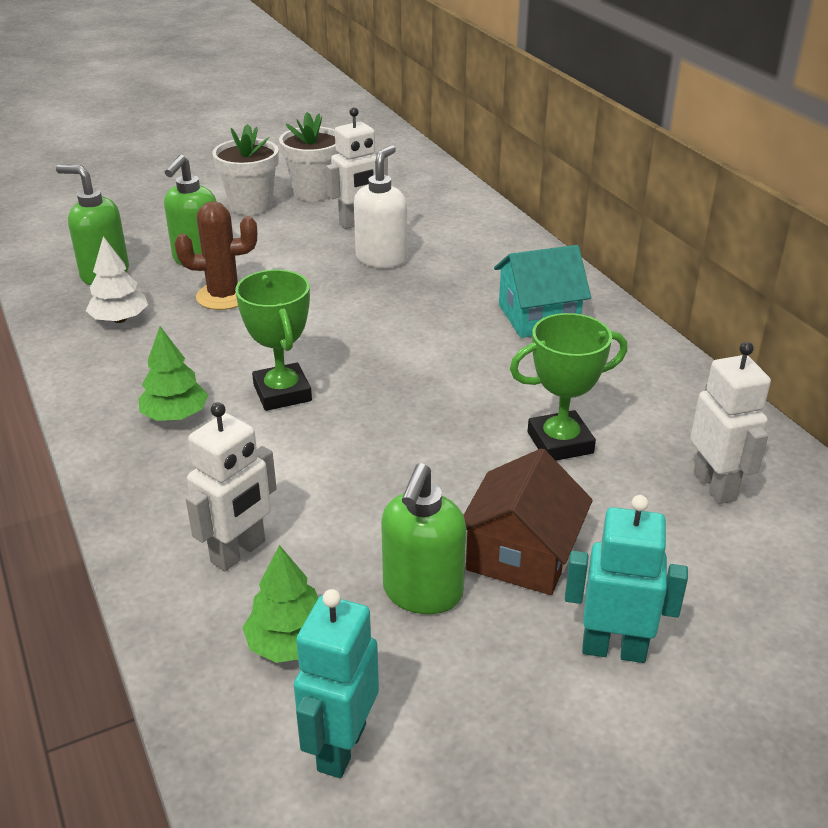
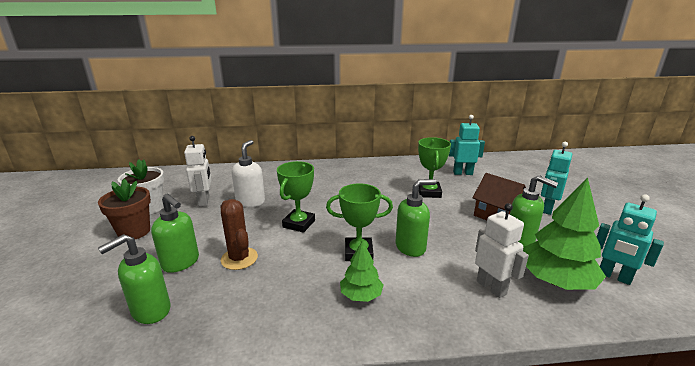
camera: 70 degrees left, 10 degrees down
(120, 319) = (227, 309): white tree -> none
(223, 296) = (239, 258): brown cactus -> brown cactus turned 45 degrees counterclockwise
(251, 205) = (134, 232): white flower pot -> brown flower pot
(290, 643) = (555, 281): green tree -> green tree, size x1.80
(324, 445) = (411, 247): none -> green soap dispenser
(339, 318) = (299, 224): none -> green trophy
(382, 258) = (250, 201): white soap dispenser -> white soap dispenser turned 60 degrees clockwise
(538, 317) = (337, 177): turquoise house -> none
(715, 486) = (462, 173): white robot -> turquoise robot

